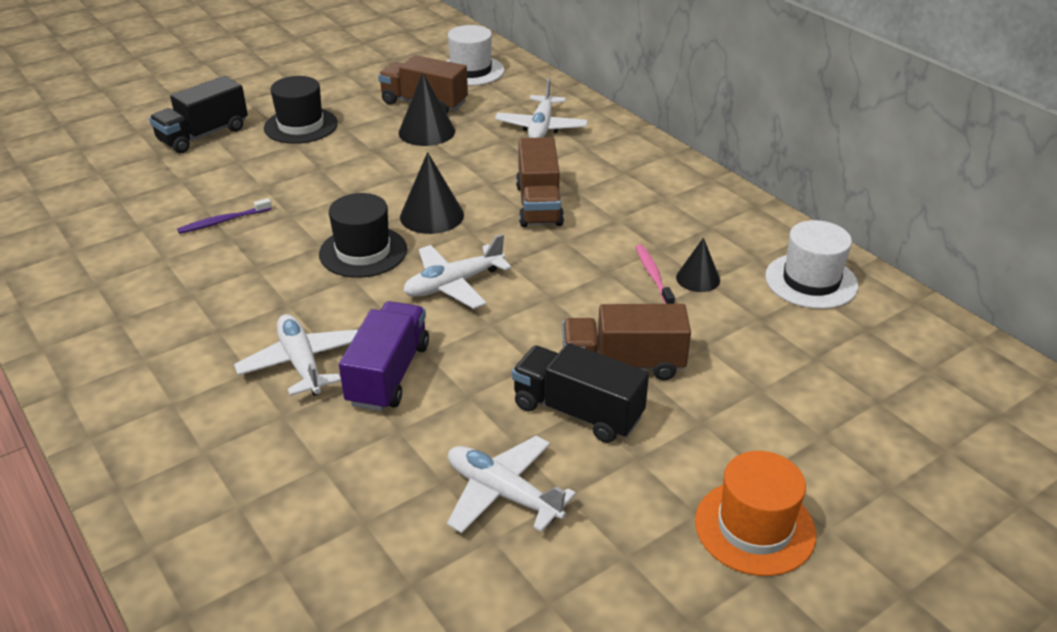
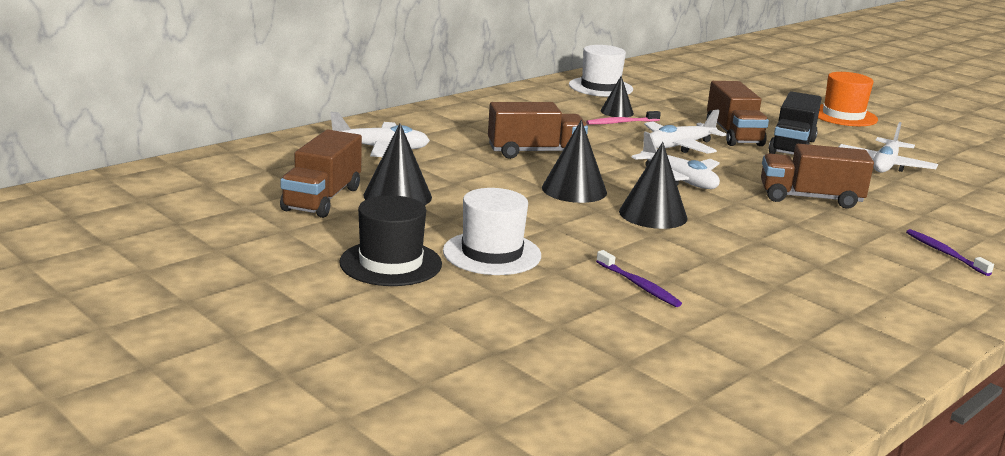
camera: 100 degrees left, 15 degrees down
(203, 135) = (428, 326): black truck -> none
(208, 439) = (945, 253): none -> purple toothbrush
(301, 363) = (828, 228): white plane -> white plane (679, 146)
(363, 252) = (653, 214): black hat -> black cone
(388, 374) = (810, 198): purple truck -> brown truck
(471, 71) = (229, 178): white hat -> white hat (492, 253)

